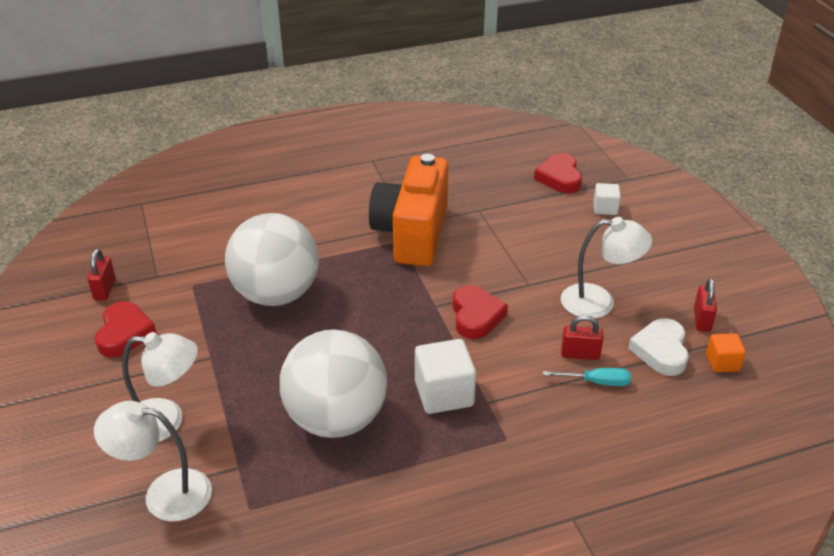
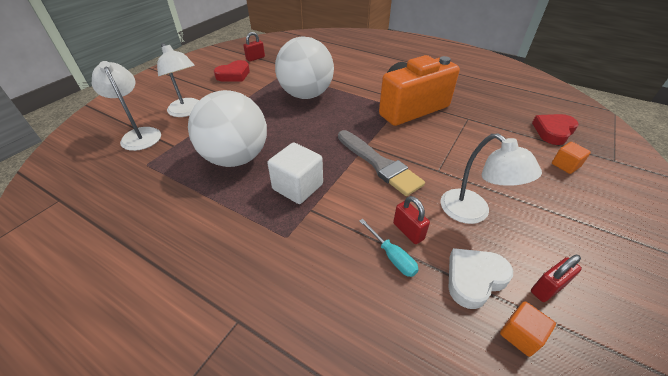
camera: 50 degrees right, 5 degrees up
(476, 316) = (379, 164): red heart -> grey brush
(605, 208) = (565, 165): white cube -> orange cube

